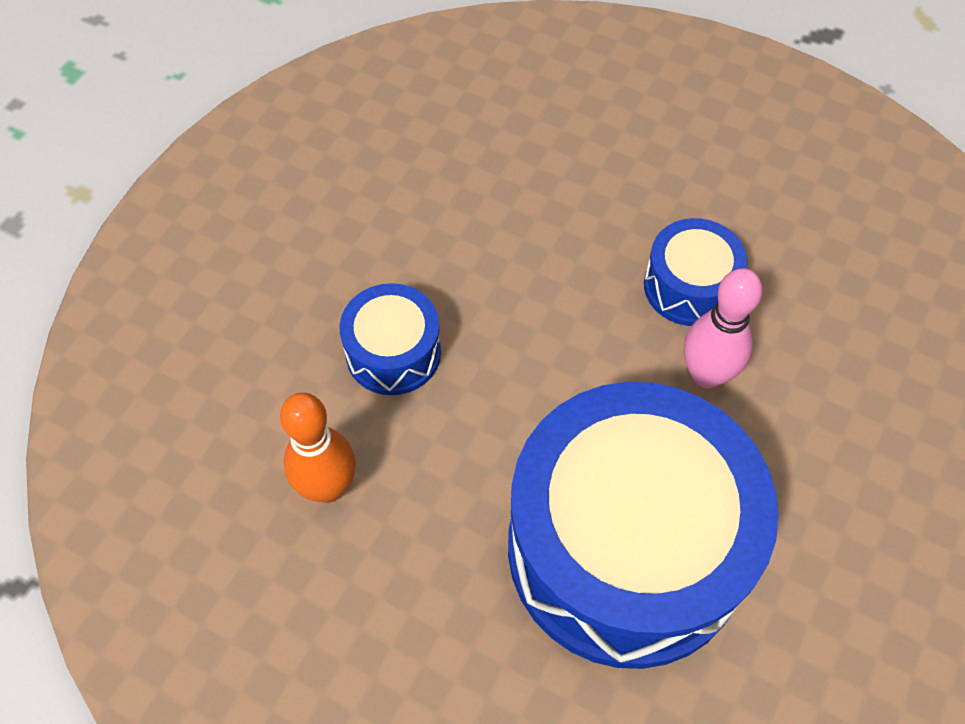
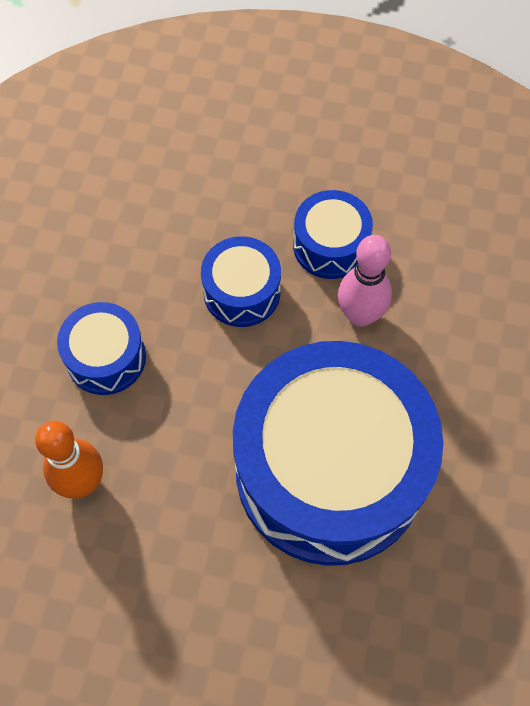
camera: 15 degrees left, 5 degrees up
(570, 315) = (242, 292): none -> blue drum

